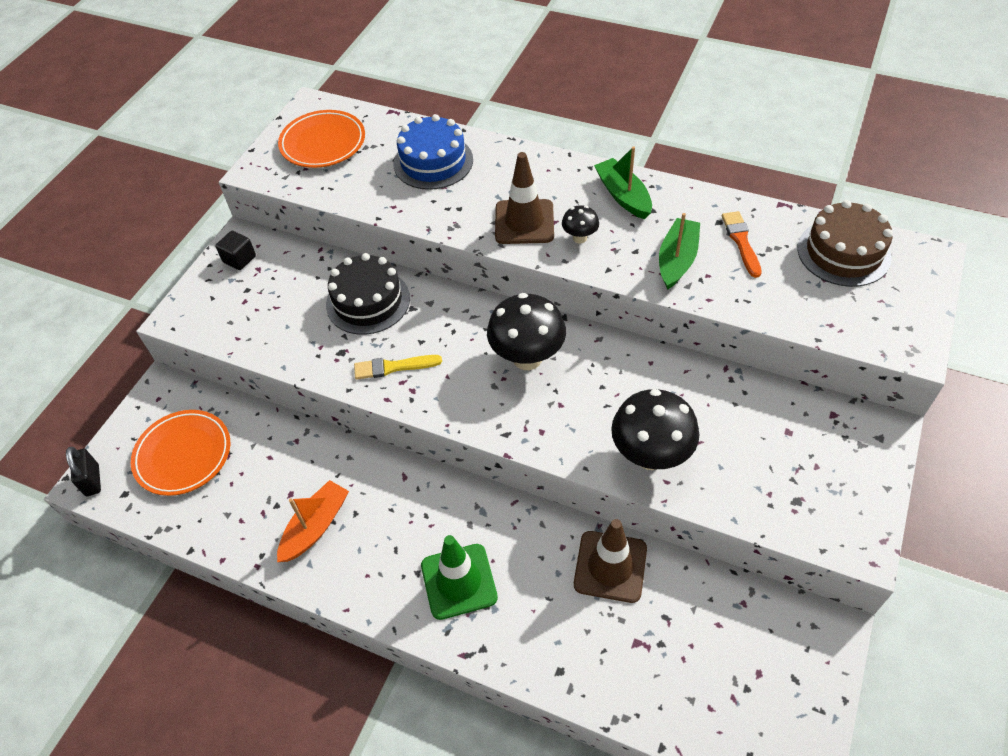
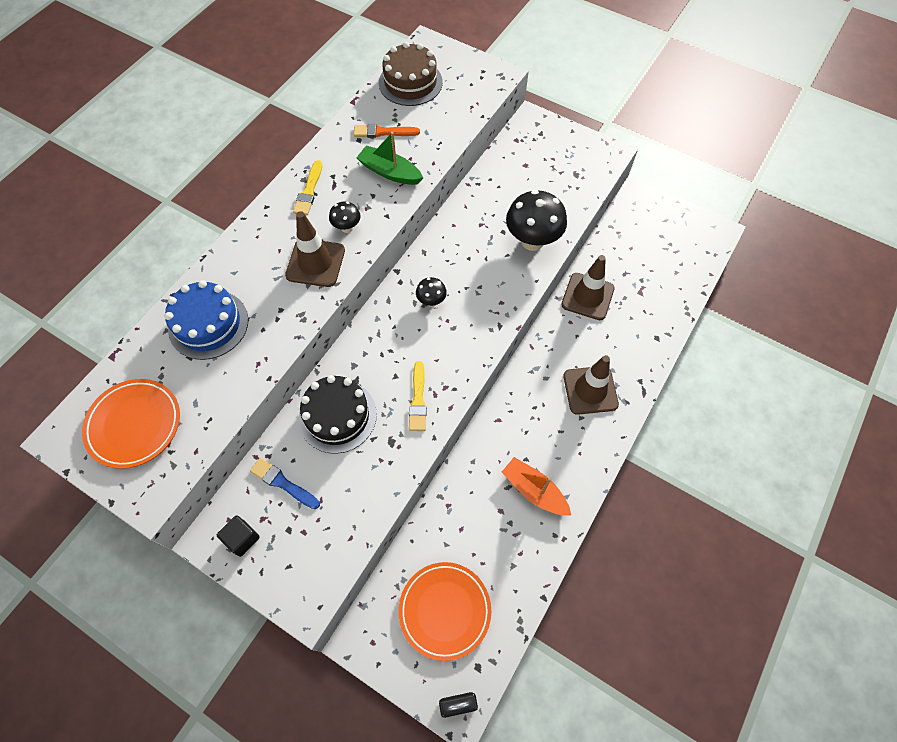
camera: 85 degrees left, 10 degrees up
(293, 275) = (283, 483): none -> blue brush
(459, 581) = (590, 390): green traffic cone -> brown traffic cone
(527, 358) = (431, 301): black mushroom -> black mushroom, size x0.49
(623, 196) = (309, 191): green boat -> yellow brush

